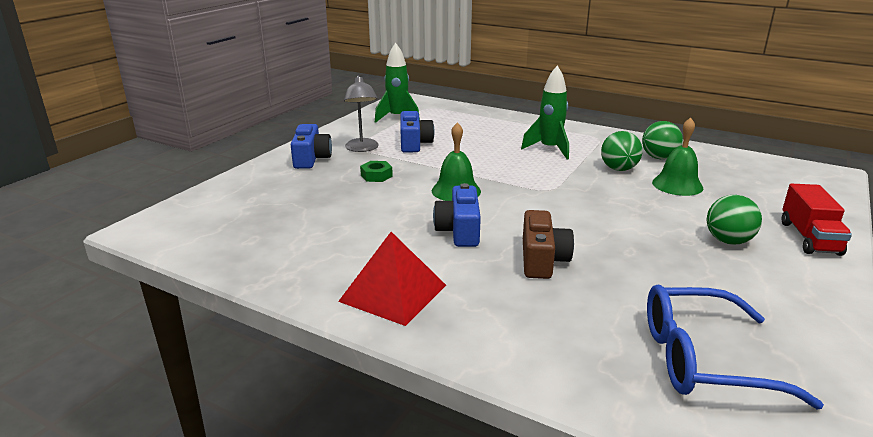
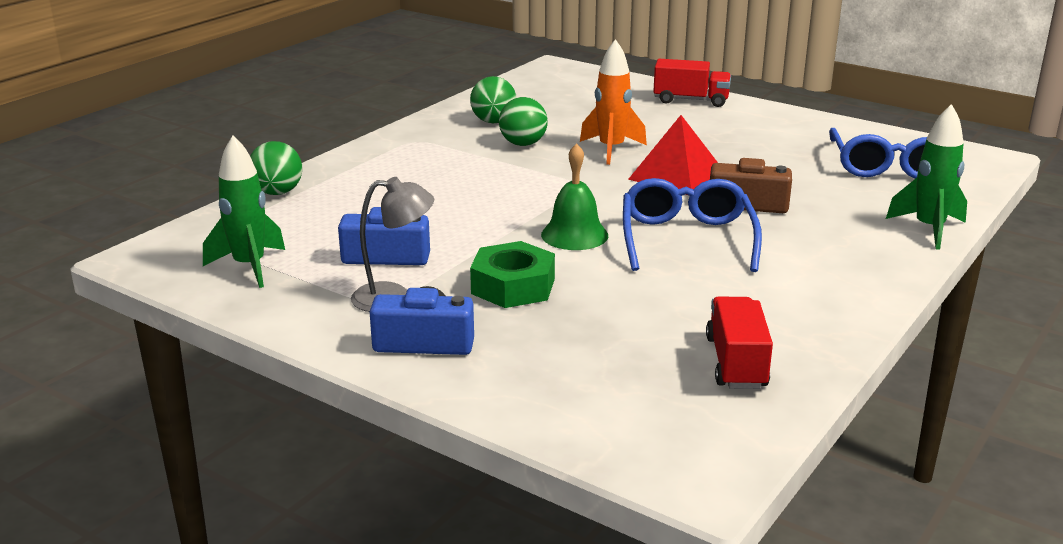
camera: 85 degrees left, 0 degrees up
(263, 244) = (736, 363): none -> red truck
(376, 176) = (513, 286): green nut -> green nut, size x1.77
(393, 293) = (832, 278): red pyramid -> red pyramid (677, 176)
(459, 230) = (686, 238): blue camera -> blue glasses
(549, 149) = (447, 171): green rocket -> green rocket (929, 229)
(632, 201) = (611, 150): none -> orange rocket
(677, 185) = (572, 125): green bell -> none
(728, 241) = (699, 127): green ball -> green ball (277, 192)

